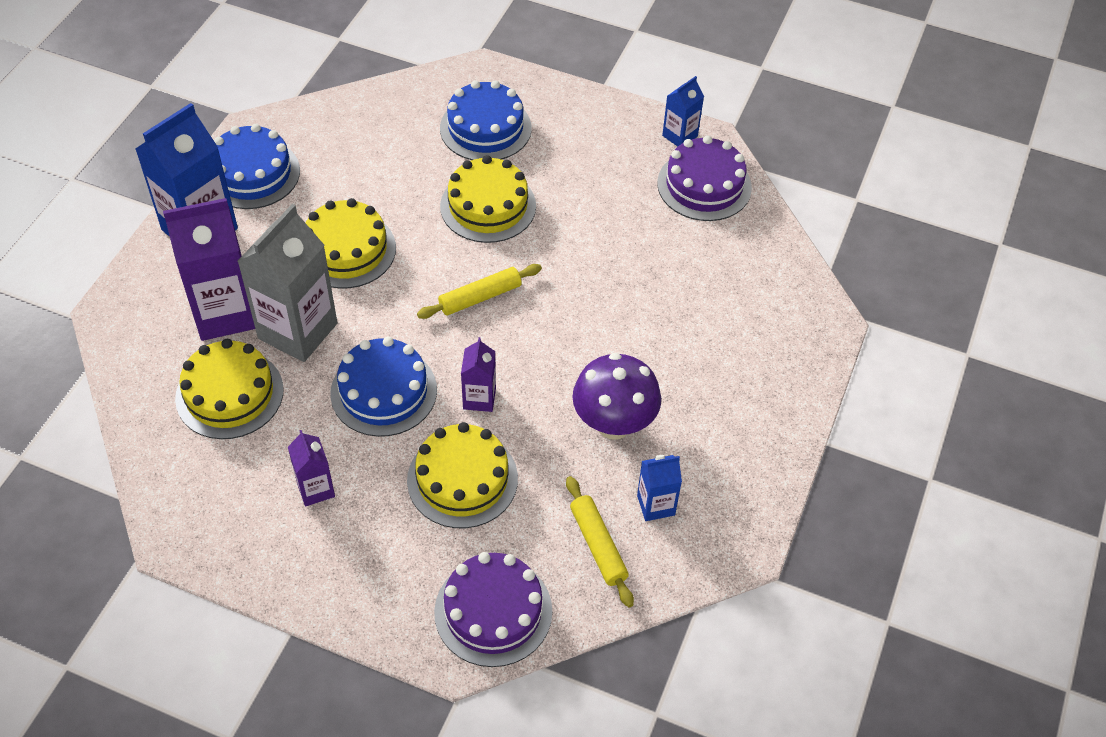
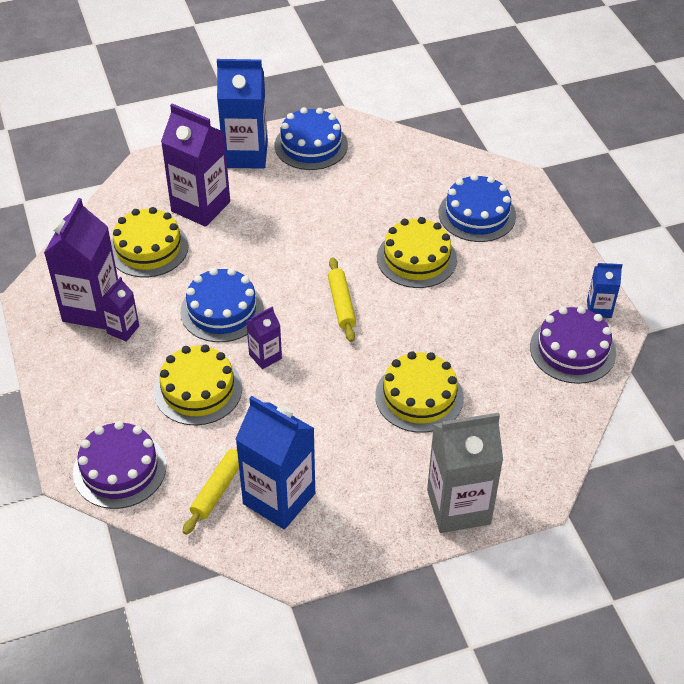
camera: 50 degrees right, 5 degrees down
(256, 497) = (92, 309): none -> purple carton
(298, 331) = (222, 244): grey carton -> grey carton (458, 507)
(346, 250) = (305, 222): yellow cake -> yellow cake (419, 396)
(480, 297) = (341, 304): yellow rolling pin -> yellow rolling pin turned 60 degrees clockwise
(614, 424) = (318, 435): purple mushroom -> none
(656, 505) = (279, 498): blue carton -> blue carton, size x1.99

